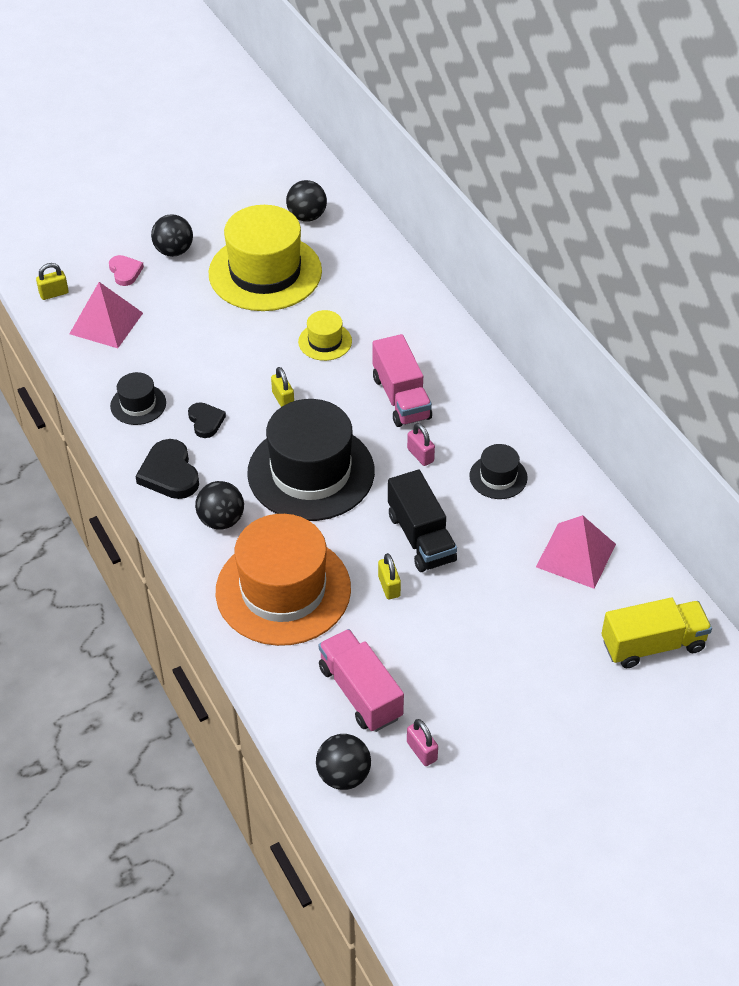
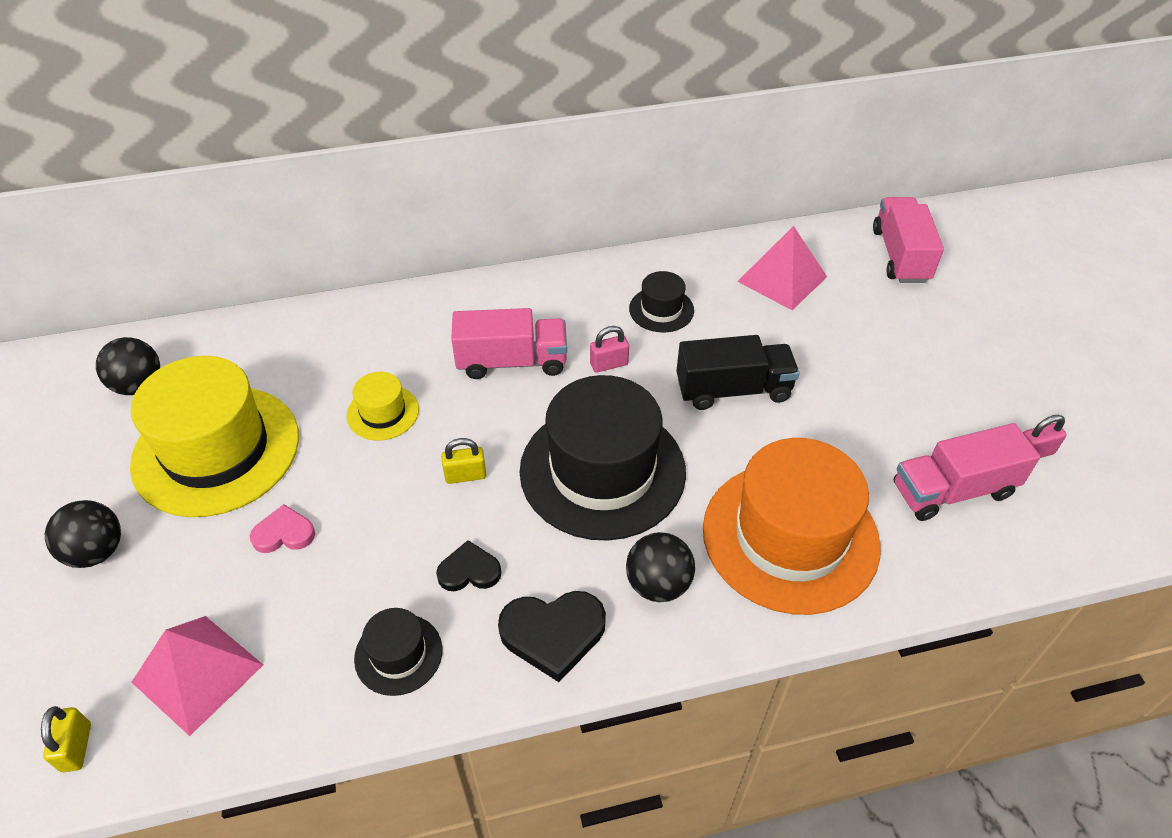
camera: 75 degrees left, 0 degrees up
(125, 272) = (97, 626): pink heart -> pink heart (284, 533)
(343, 775) = (1071, 530): black ball -> none
(389, 586) = (800, 432): yellow padlock -> none
(652, 645) = (900, 256): yellow truck -> pink truck

